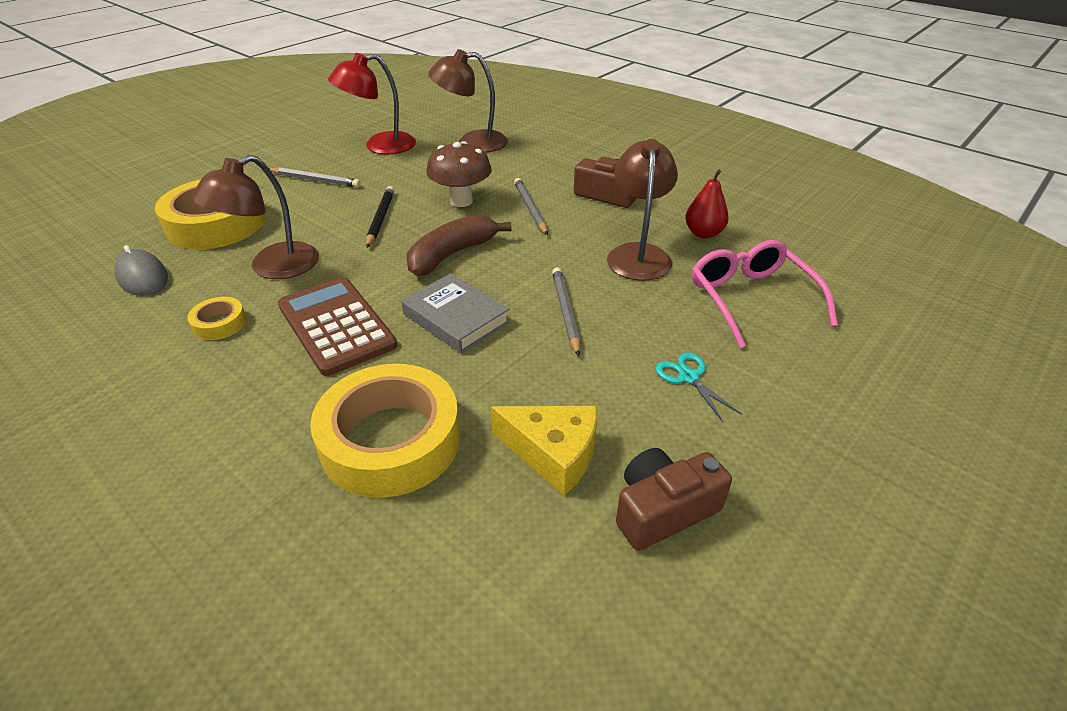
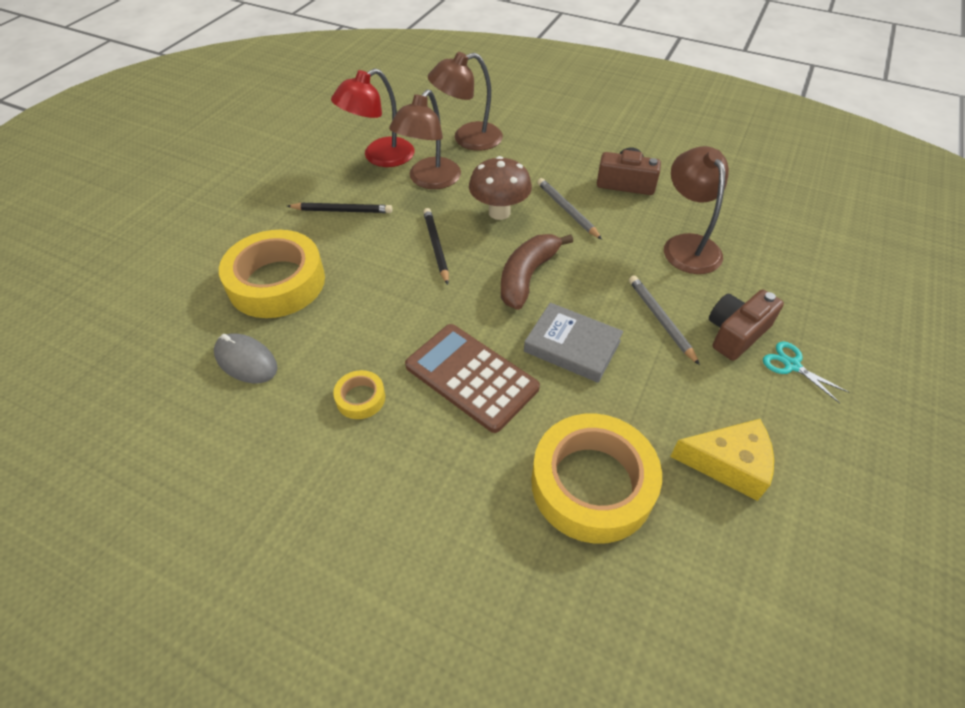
camera: 15 degrees left, 10 degrees up
(272, 267) = (369, 324): brown lamp -> brown lamp (429, 180)
(315, 180) = (342, 211): grey pencil -> black pencil
(663, 510) = (836, 494): brown camera -> brown camera (736, 333)
(703, 233) = (729, 212): red pear -> none
(751, 299) = (800, 276): pink glasses -> none

